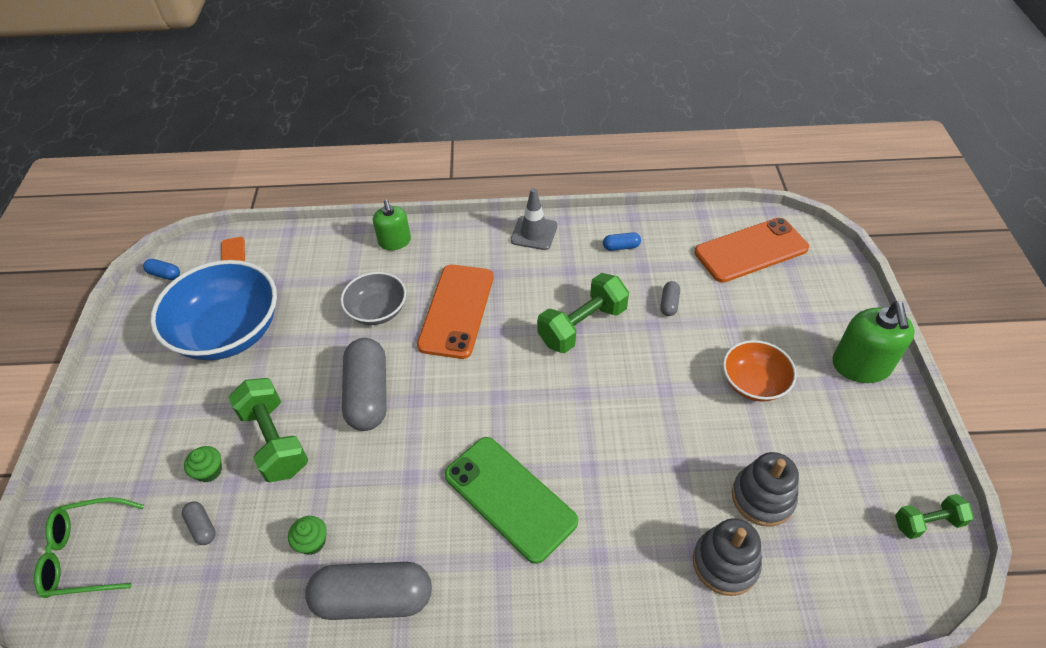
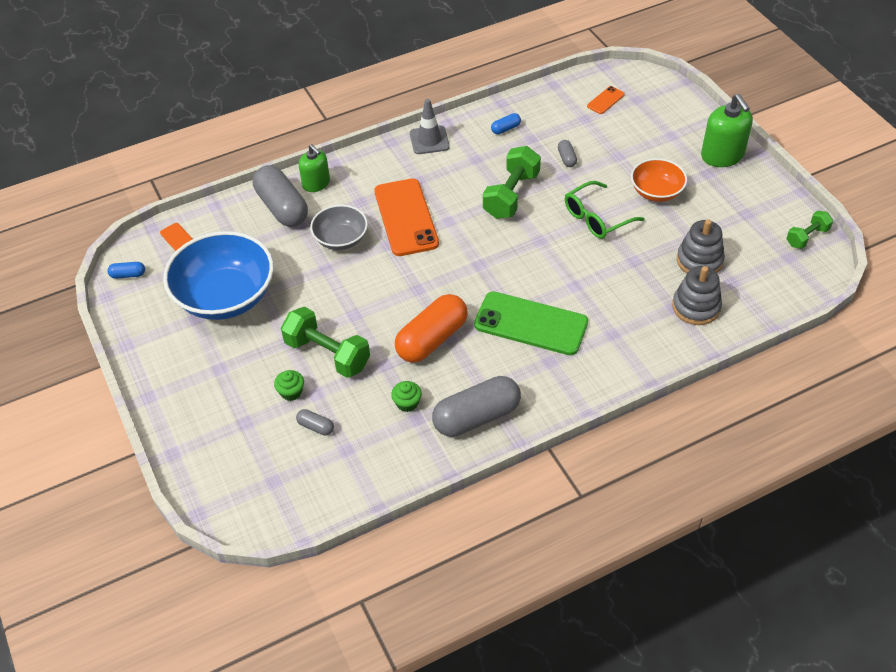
camera: 25 degrees left, 0 degrees up
(86, 554) = (238, 477): green glasses -> green glasses (596, 218)
(368, 394) = (378, 298): grey capsule -> grey capsule (282, 207)
(390, 470) = (432, 339): none -> orange capsule
(751, 250) = (605, 100): orange phone -> orange phone, size x0.45

